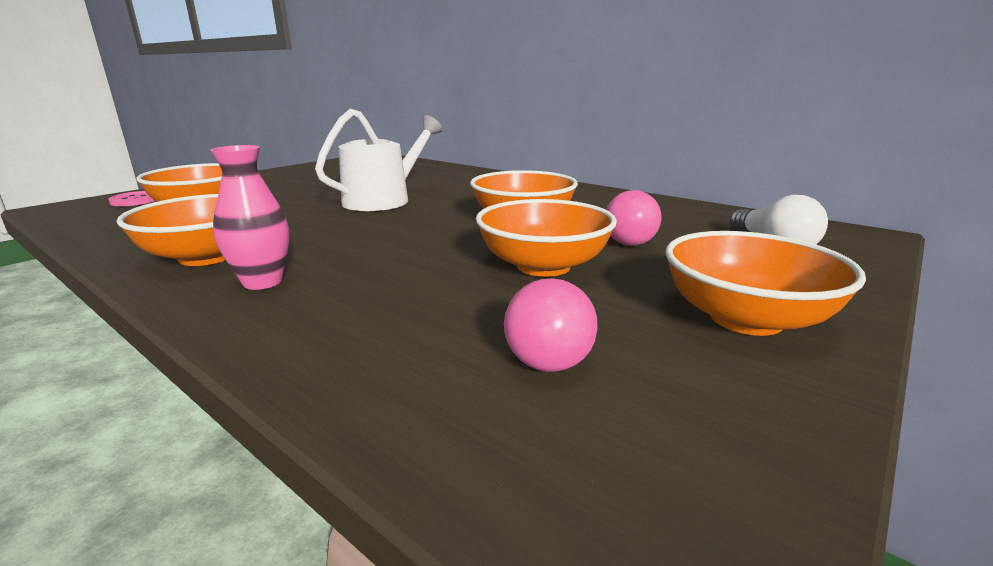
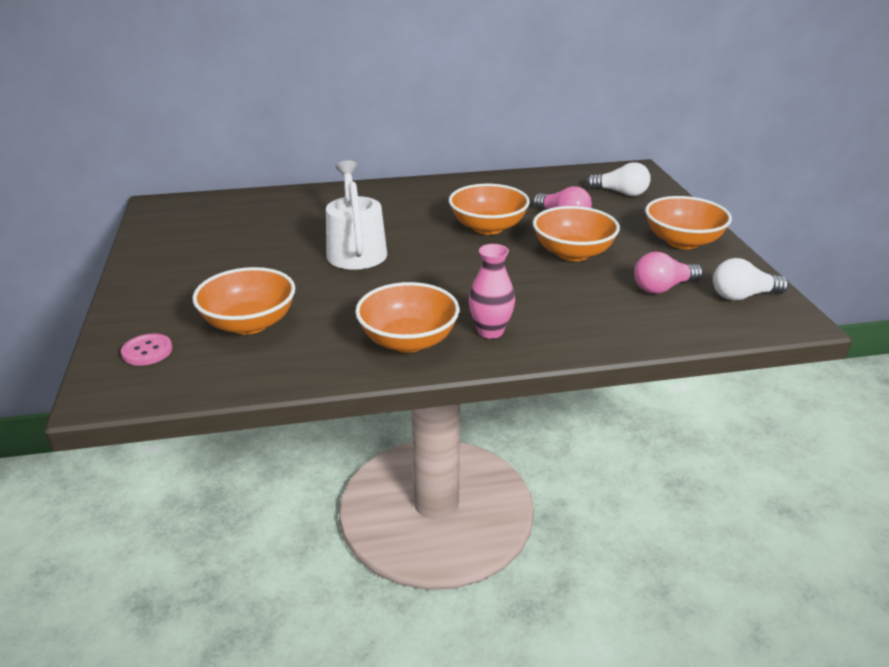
camera: 50 degrees left, 10 degrees up
(551, 349) = (663, 288): pink light bulb -> pink light bulb turned 105 degrees clockwise
(669, 447) = (743, 296): none -> white light bulb

